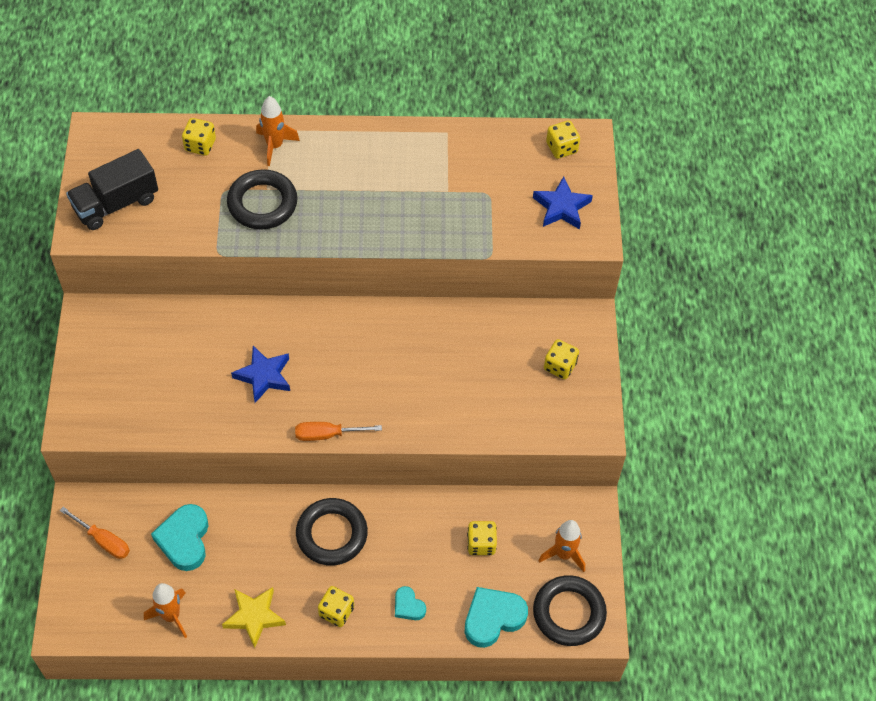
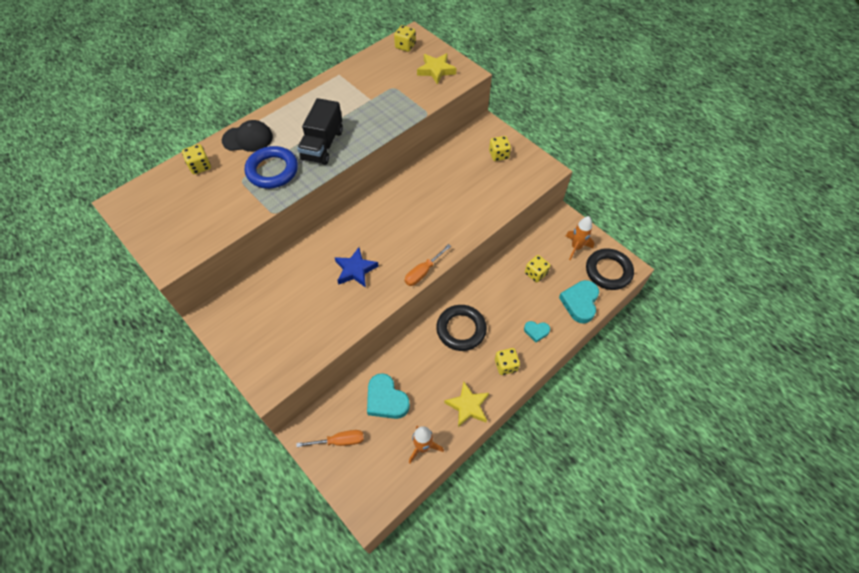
camera: 40 degrees left, 0 degrees up
(116, 203) = (176, 231): black truck -> black truck (323, 145)
(262, 203) = (272, 170): black ring -> blue ring
(275, 146) = (248, 138): orange rocket -> black cap
(561, 207) = (436, 70): blue star -> yellow star

